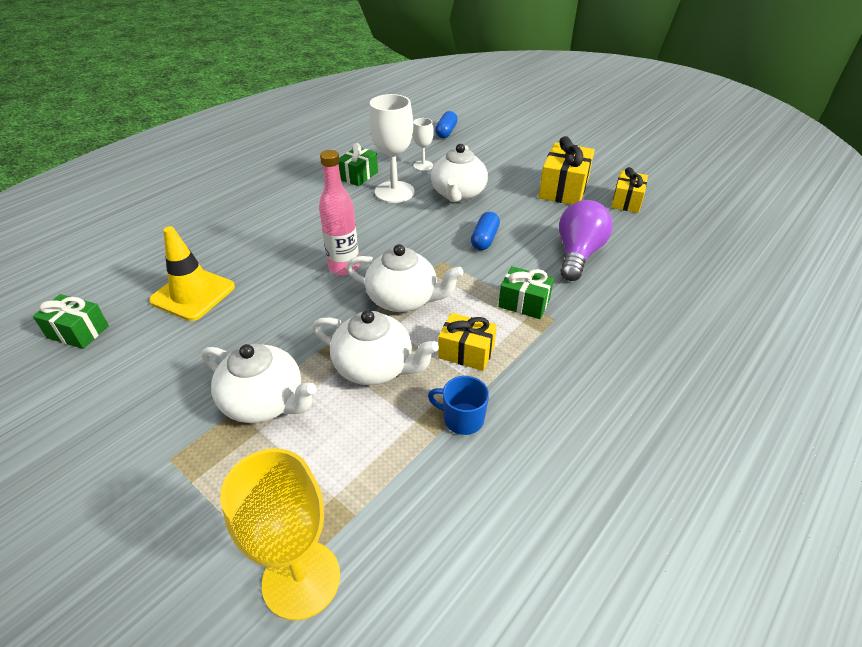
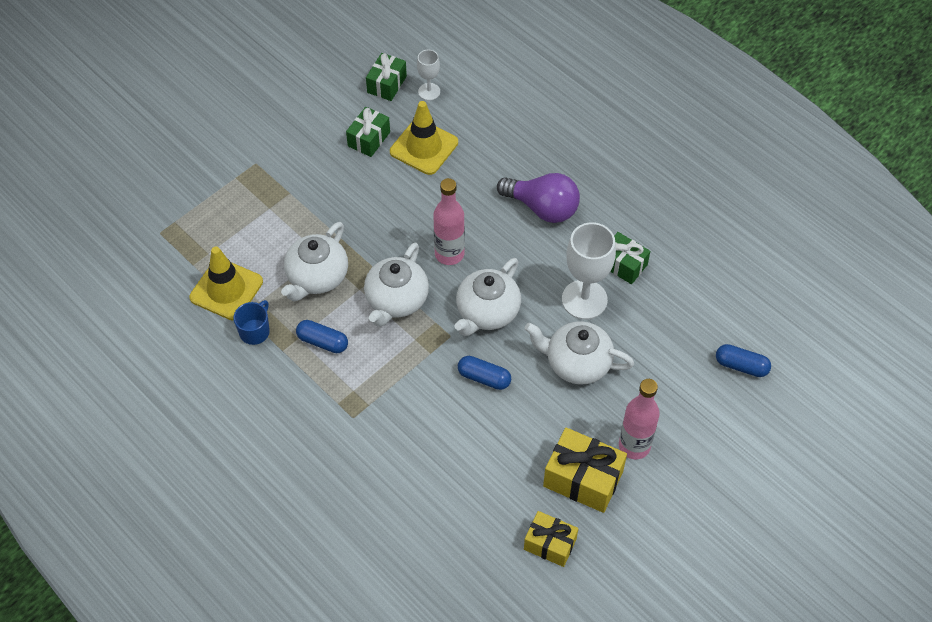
camera: 95 degrees right, 15 degrees up
(264, 402) = (294, 209): white teapot -> white teapot (487, 312)
(301, 579) = (158, 239): yellow goblet -> none
(399, 462) = (226, 289): none -> yellow traffic cone
(423, 166) = (646, 332): white goblet -> white goblet (429, 91)
(466, 352) = (322, 342): yellow gift -> blue capsule
(524, 303) = (378, 396): green gift -> green gift (369, 139)
(526, 169) = (634, 446): none -> pink bottle
(578, 254) = (448, 462): purple light bulb -> purple light bulb (542, 208)

